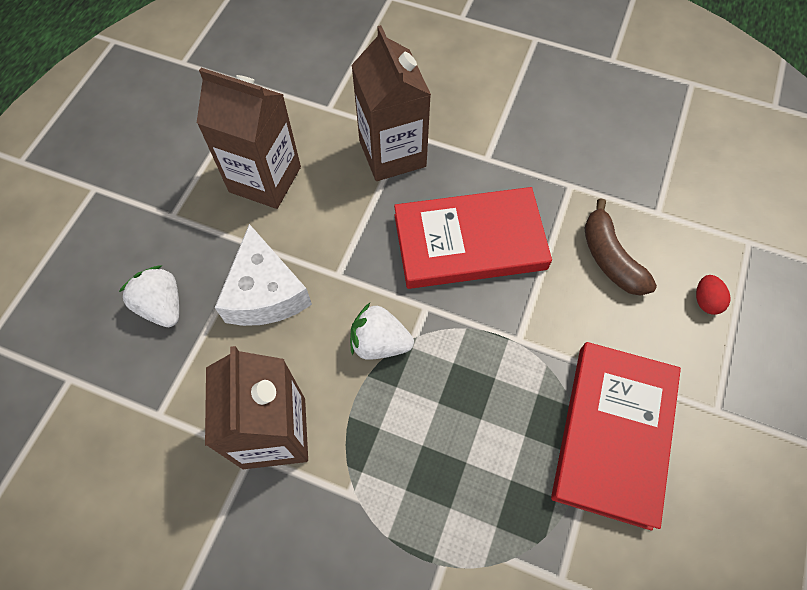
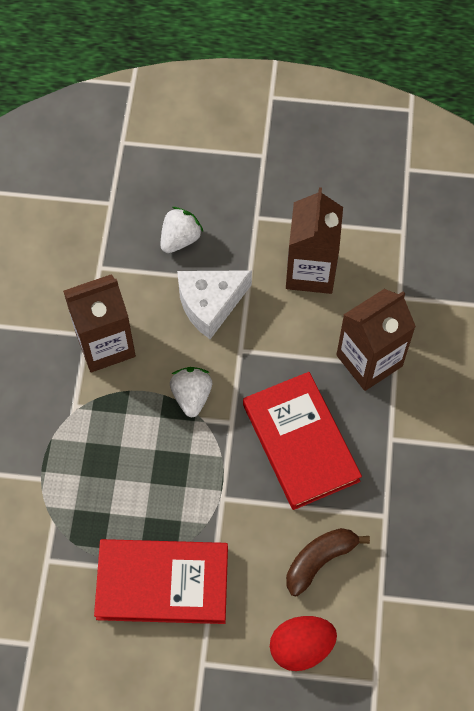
camera: 75 degrees right, 0 degrees up
(705, 301) = (301, 647): red egg -> red egg, size x1.90

